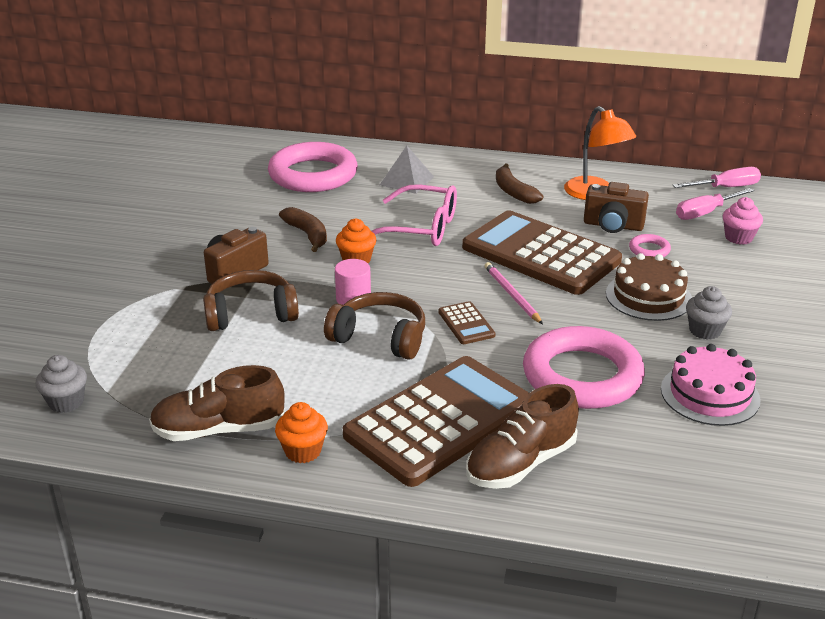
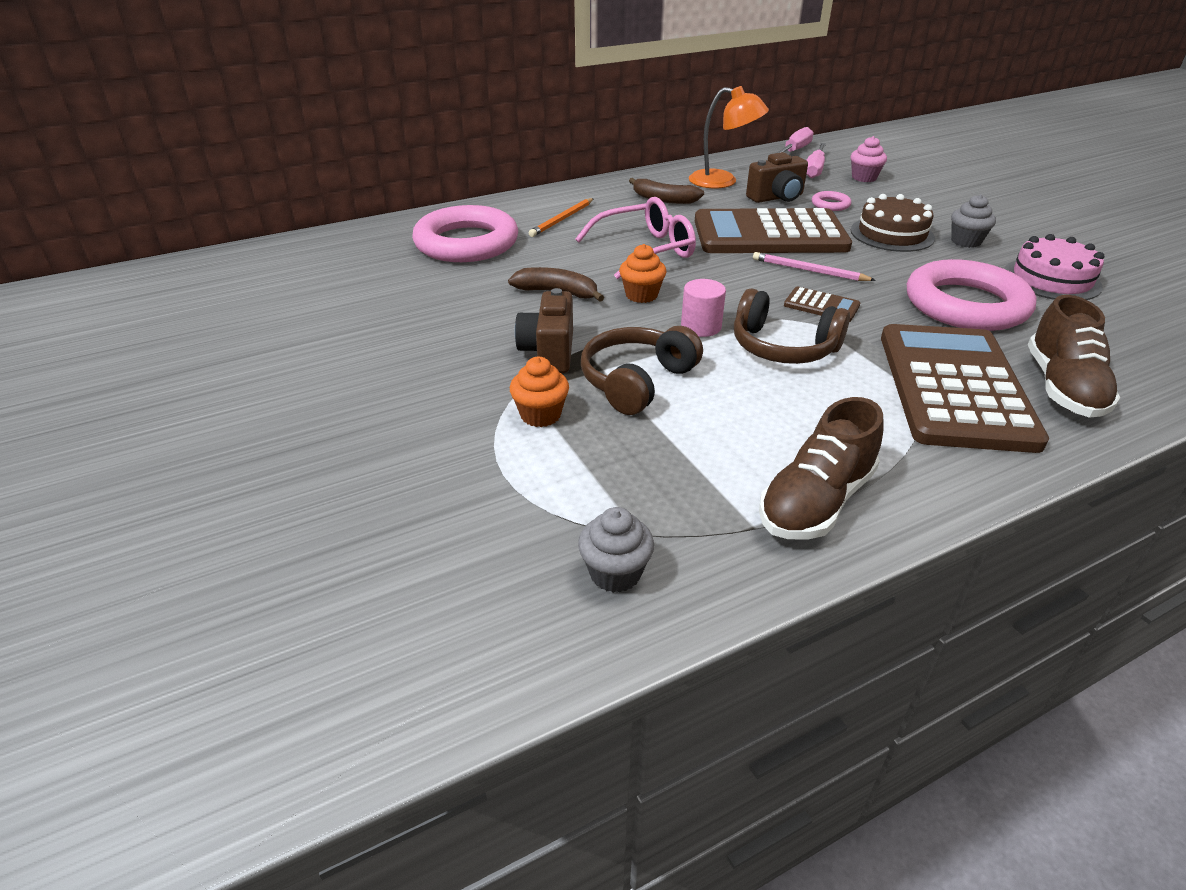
camera: 40 degrees left, 5 degrees up
(303, 451) = (917, 475): orange cupcake -> orange cupcake (540, 415)
(380, 338) = (783, 347): brown headphones -> brown headphones turned 135 degrees counterclockwise
(406, 180) = (562, 219): grey pyramid -> orange pencil

